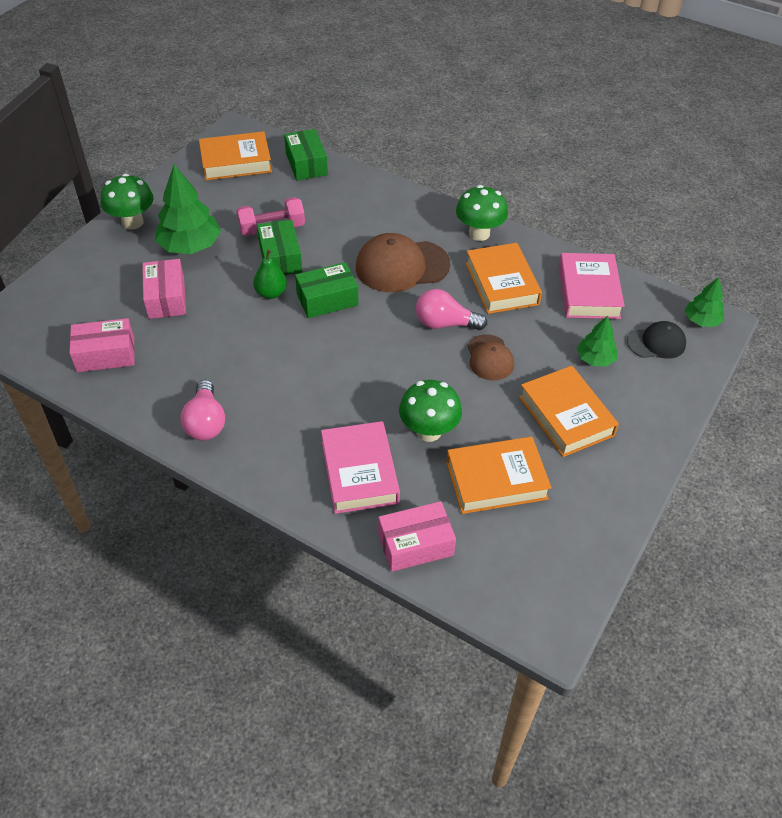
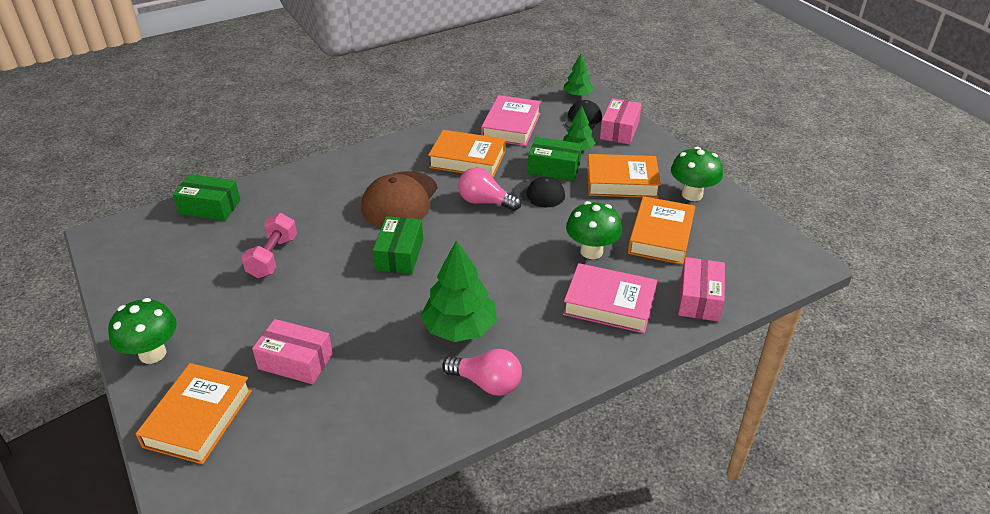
camera: 60 degrees left, 10 degrees down
(105, 354) = (334, 434): pink box -> pink box (619, 130)
(190, 246) = (238, 320): green tree -> green tree (460, 328)
(236, 162) = (150, 249): orange book -> orange book (198, 418)
(271, 293) = (359, 286): green pear -> none
(280, 258) = (318, 265): green box -> green box (554, 168)
(445, 324) = (485, 202): pink light bulb -> pink light bulb turned 75 degrees clockwise
(479, 233) = (402, 149): green mushroom -> green mushroom (692, 194)
(490, 358) = (539, 194): brown cap -> black cap
(588, 291) = (511, 126): pink book -> pink book turned 75 degrees clockwise

